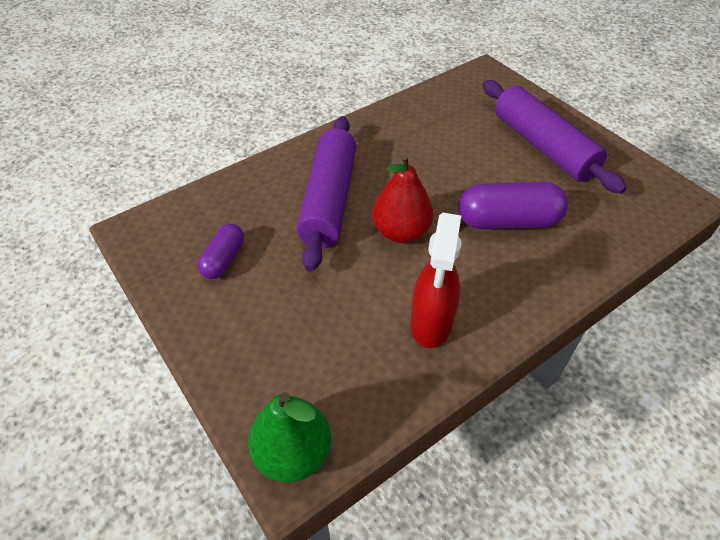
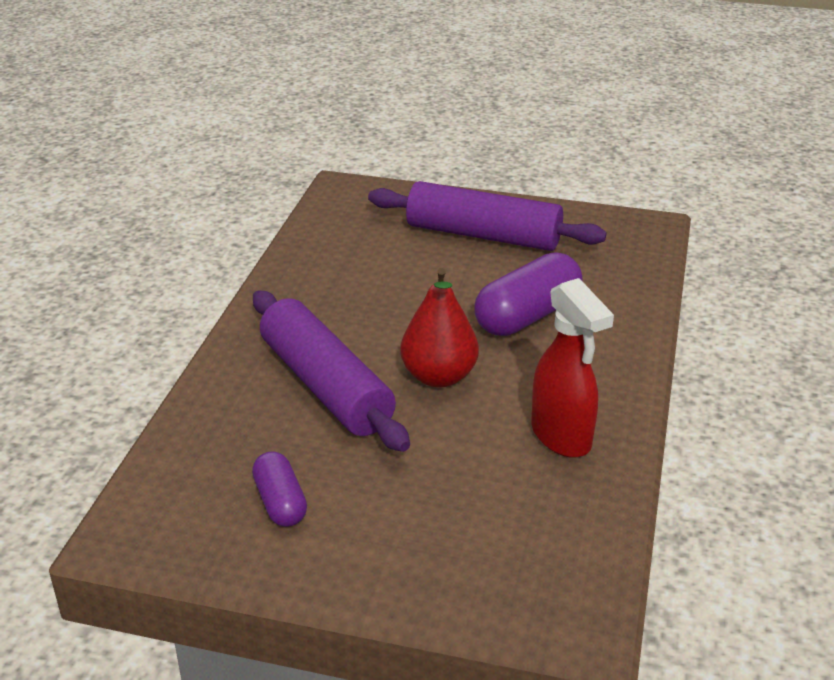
camera: 40 degrees left, 15 degrees down
(293, 453) = (569, 611): green pear -> none

